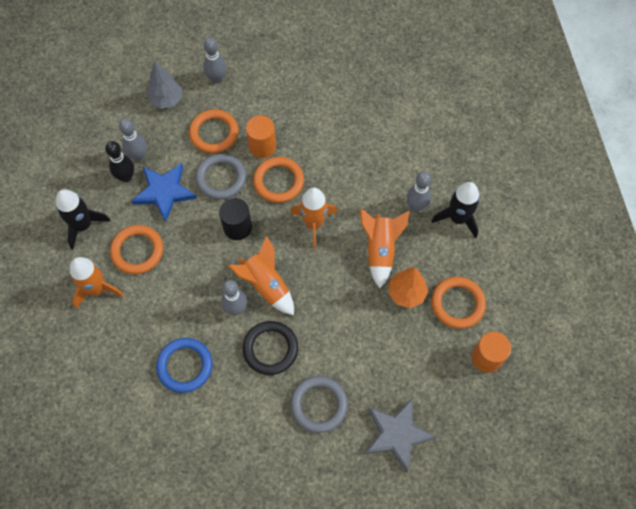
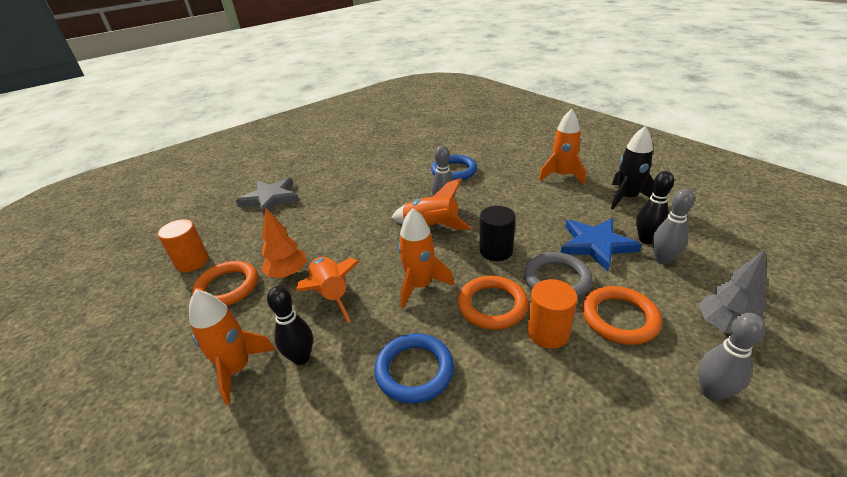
camera: 155 degrees right, 30 degrees down
(137, 251) = (562, 203): orange ring -> none
(270, 349) = (397, 199): black ring -> none
(319, 405) = (339, 190): grey ring -> none
(353, 163) = (414, 370): none -> blue ring
(416, 206) = (301, 358): grey bowling pin -> black bowling pin
(458, 218) = (237, 369): black rocket -> orange rocket

